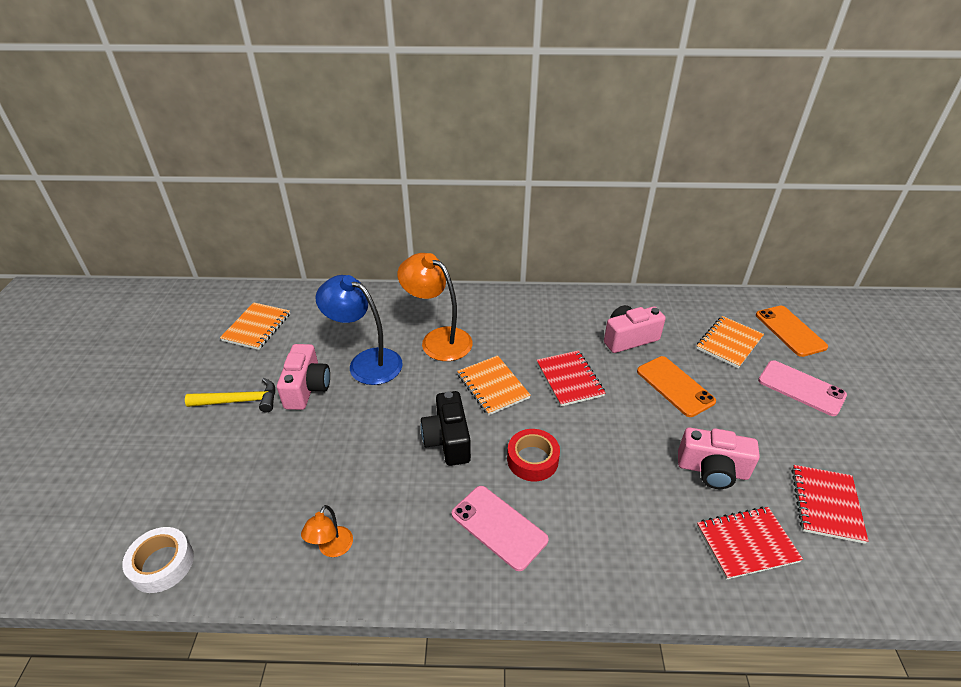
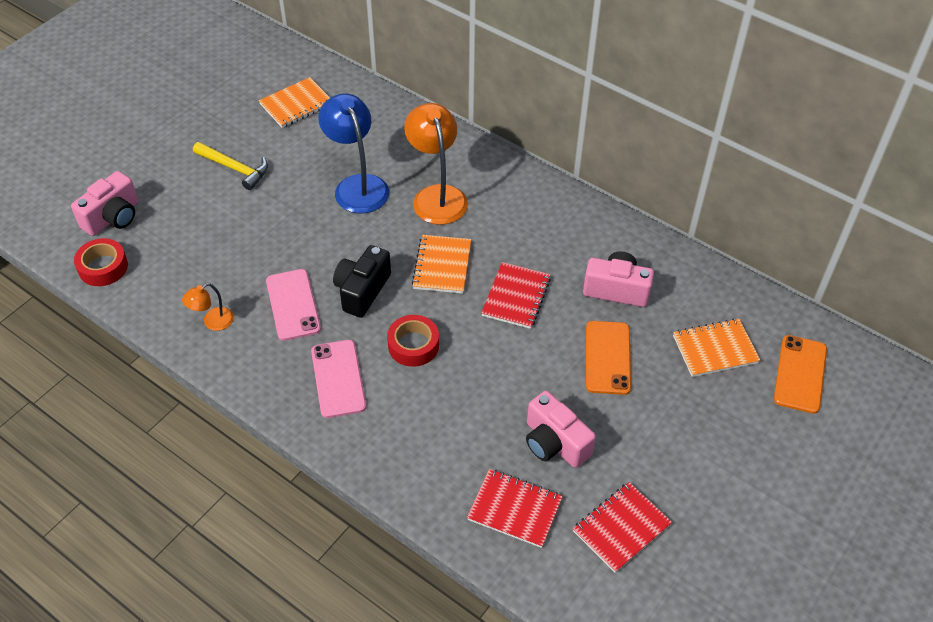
camera: 35 degrees right, 10 degrees up
(162, 564) = (103, 267): white tape -> red tape
(307, 388) = (292, 184): pink camera -> pink camera (113, 217)
(801, 388) = (733, 430): pink phone -> pink phone (293, 305)

